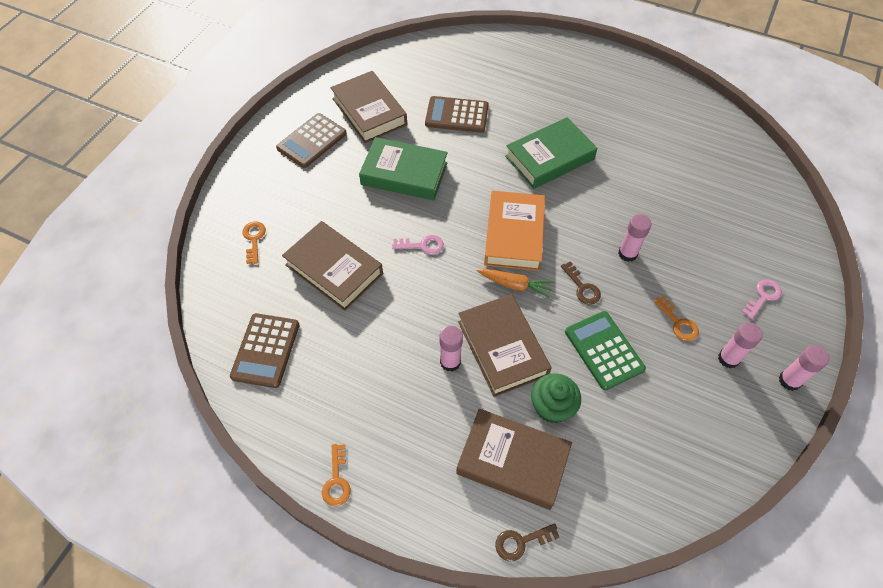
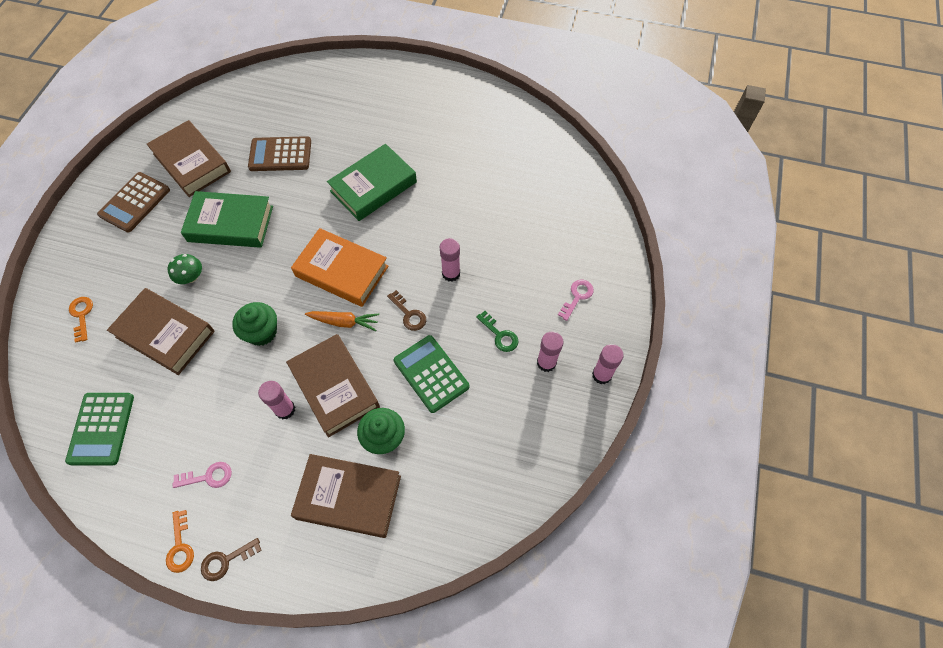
camera: 10 degrees left, 5 degrees up
(265, 350) = (101, 428): brown calculator -> green calculator
(362, 218) = (191, 277): none -> green mushroom
(422, 245) = (252, 296): pink key -> pink key (208, 476)
(430, 282) = (262, 332): none -> green cupcake
(514, 235) = (342, 271): orange book -> orange book turned 60 degrees counterclockwise
(521, 542) = (359, 573): brown key -> brown key (226, 560)
(678, 322) = (500, 335): orange key -> green key

